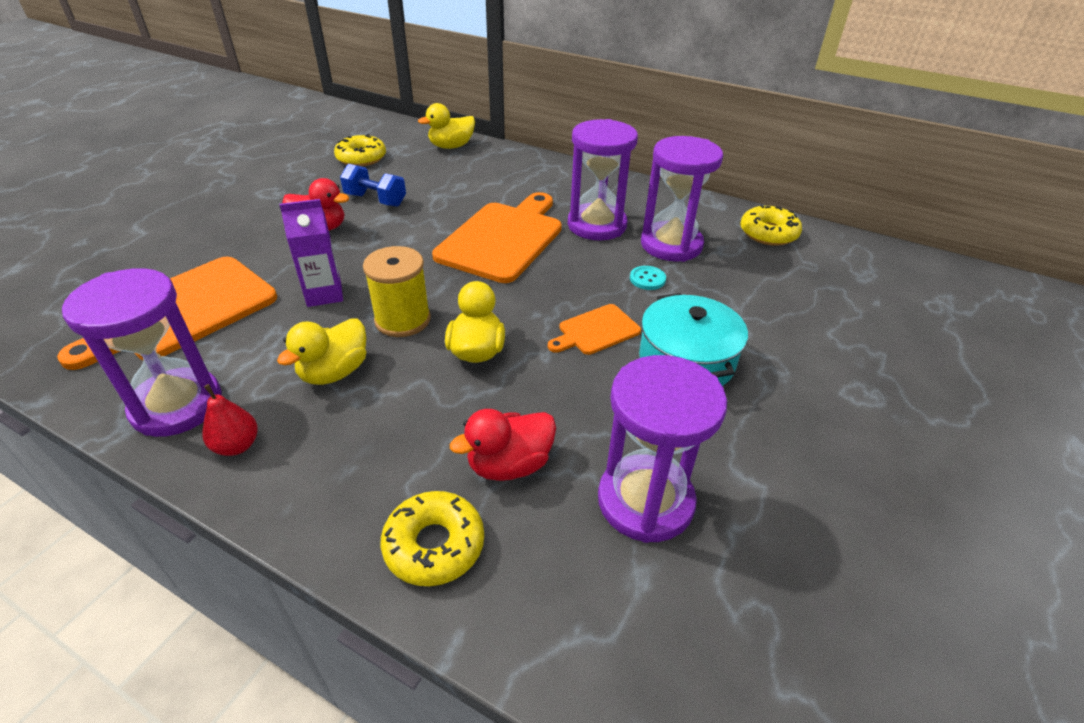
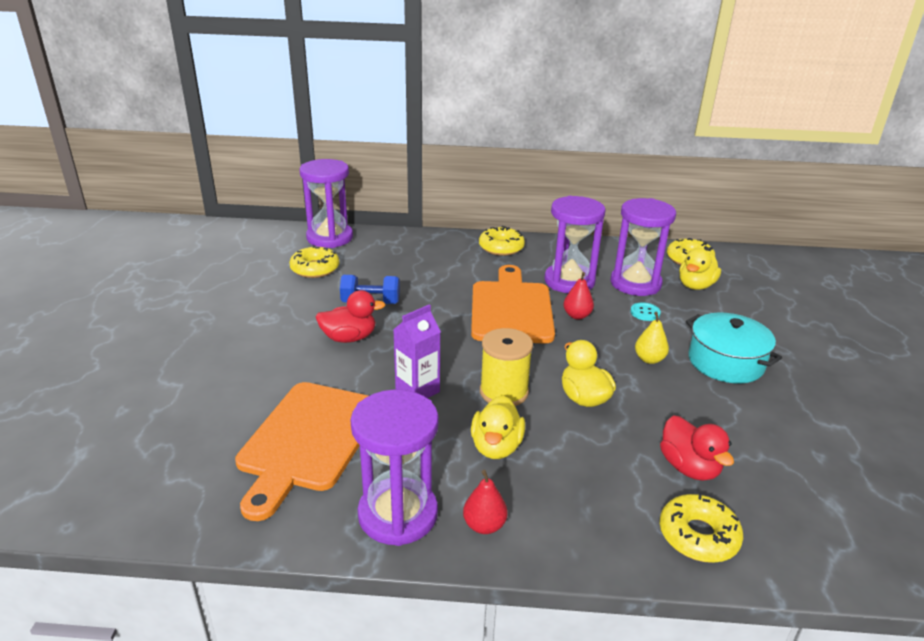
camera: 25 degrees left, 10 degrees down
(451, 146) = (385, 242): yellow duck -> yellow duck (695, 286)
(509, 465) = (689, 467): red duck -> red duck turned 60 degrees counterclockwise
(561, 175) = (501, 247): none -> yellow donut
(565, 263) = (577, 316): none -> red pear
(596, 331) = (649, 359): orange cutting board -> yellow pear
(645, 501) = (791, 459): purple hourglass -> purple hourglass (330, 238)

